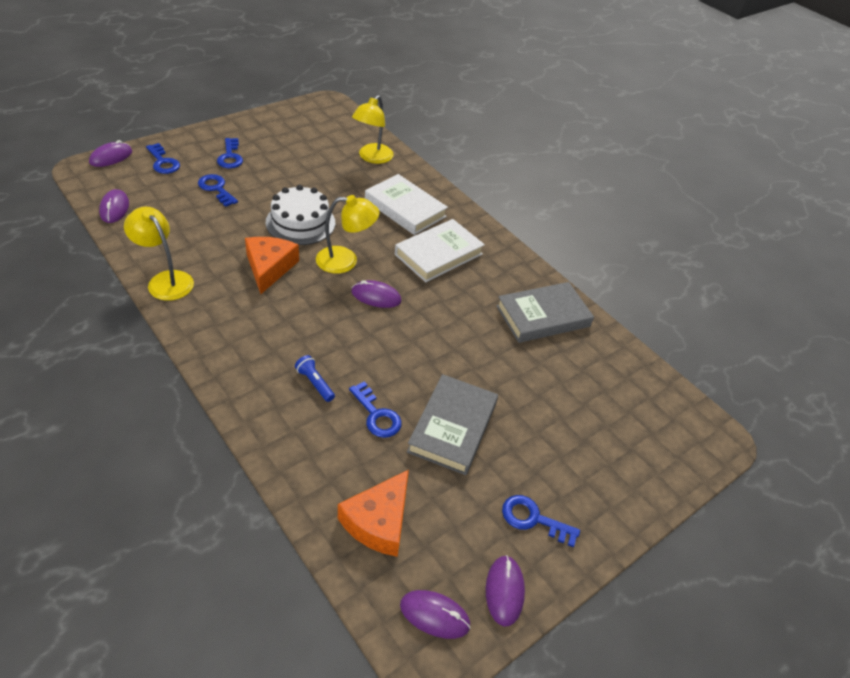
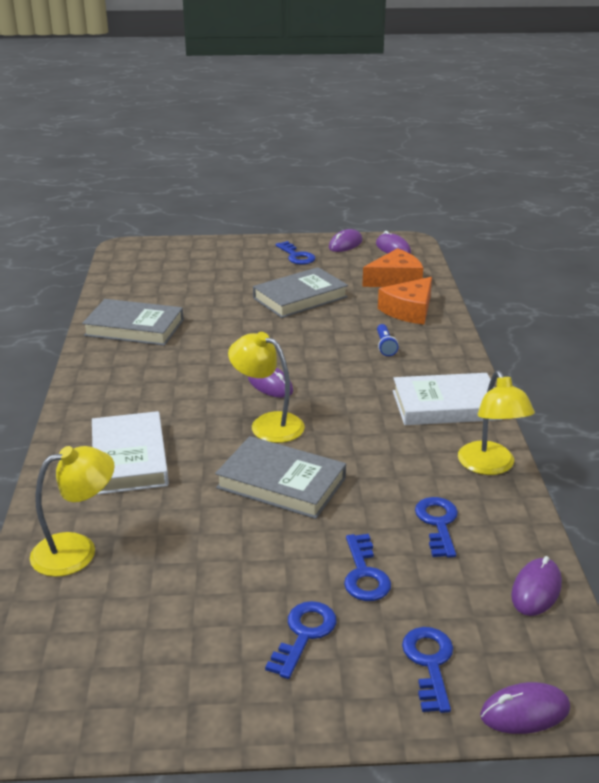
camera: 140 degrees left, 15 degrees down
(269, 267) = (360, 443): orange cheese -> orange cheese (409, 310)
(300, 222) = (281, 483): white cake -> grey book
(376, 415) = (351, 317): blue key -> blue key (438, 523)
(438, 254) = (158, 399): white book -> white book (446, 405)

